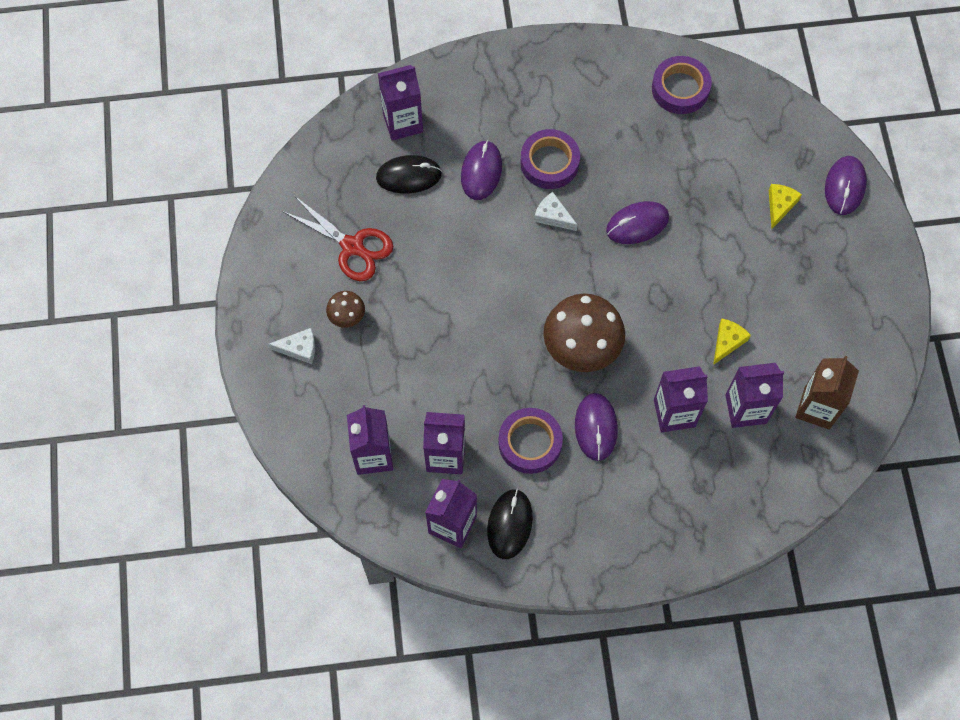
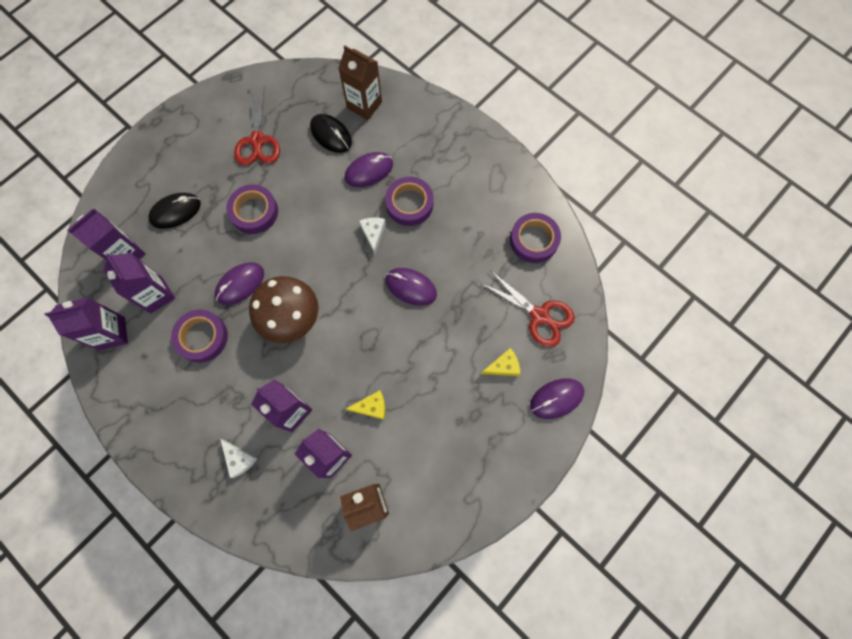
camera: 50 degrees right, 5 degrees up
(299, 348) = (167, 163): white cheese -> white cheese (239, 459)
(347, 317) = (208, 173): brown mushroom -> none
(403, 122) = (364, 105): purple carton -> brown carton
(432, 304) = (254, 212): none -> purple tape
(509, 524) = (136, 367): black mouse -> black mouse (175, 211)
(596, 427) = (243, 369): purple mouse -> purple mouse (240, 284)
(757, 140) = (539, 315): none -> red scissors

